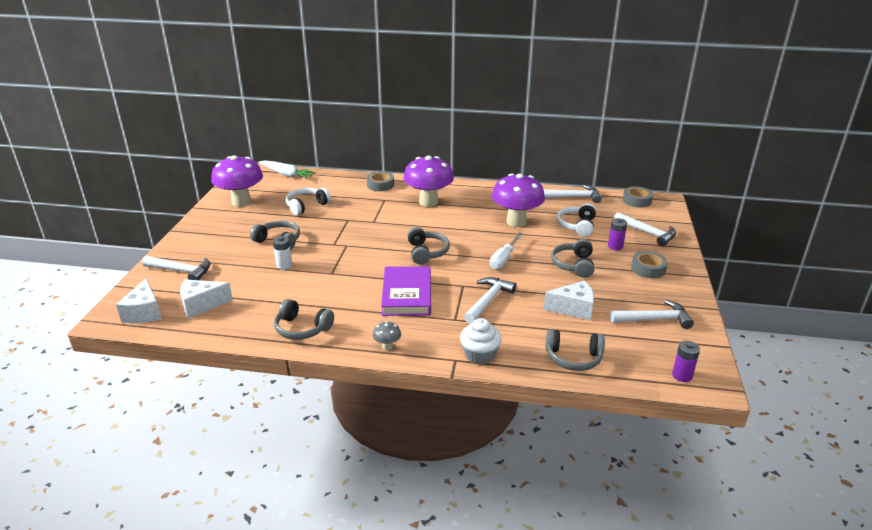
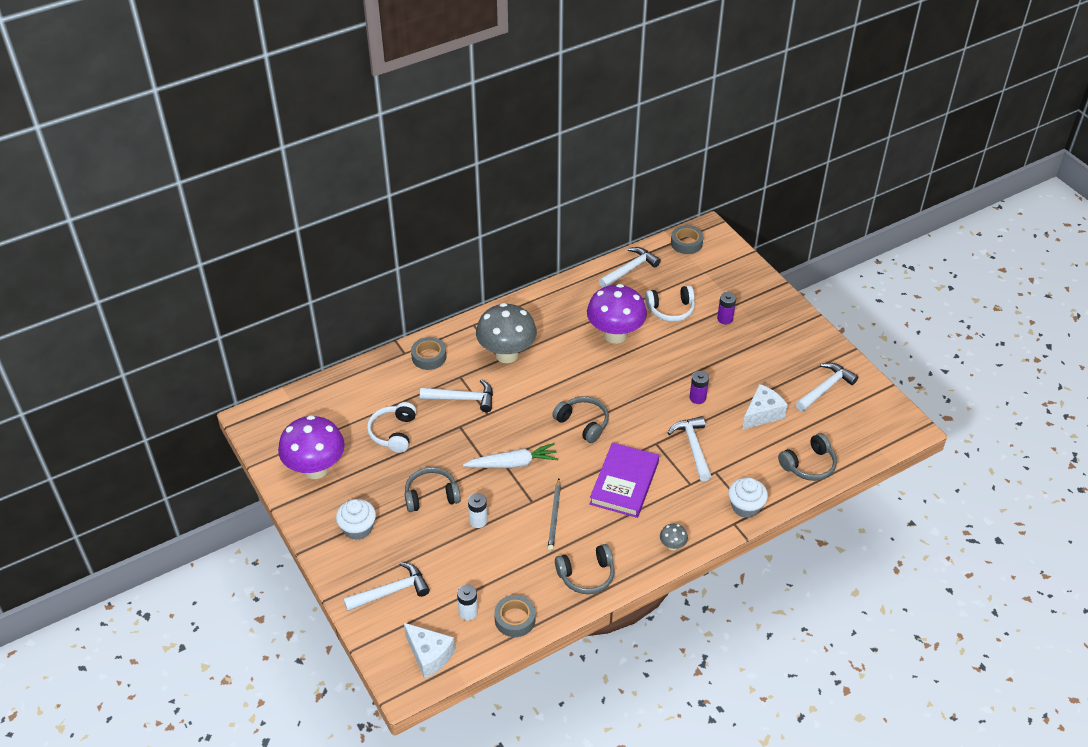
camera: 40 degrees left, 15 degrees up
(201, 305) = (468, 612): white cheese -> white battery
(216, 235) = (358, 528): none -> white cupcake
(286, 174) = (306, 399): white carrot -> white carrot (513, 463)
(333, 287) = (554, 516): none -> grey pencil
(407, 295) = (624, 483): purple book -> purple book turned 60 degrees clockwise
(428, 202) = (506, 354): purple mushroom -> grey mushroom
(504, 259) = (655, 391): white screwdriver -> none
(574, 265) = (715, 362): grey headphones -> none
(577, 226) = (671, 310): white headphones -> white headphones turned 75 degrees counterclockwise
(647, 233) = (733, 285): white hammer -> white hammer (462, 399)
(648, 269) = (773, 332): grey tape -> grey tape (515, 619)
(682, 375) = (888, 433): purple battery -> purple battery (697, 398)

